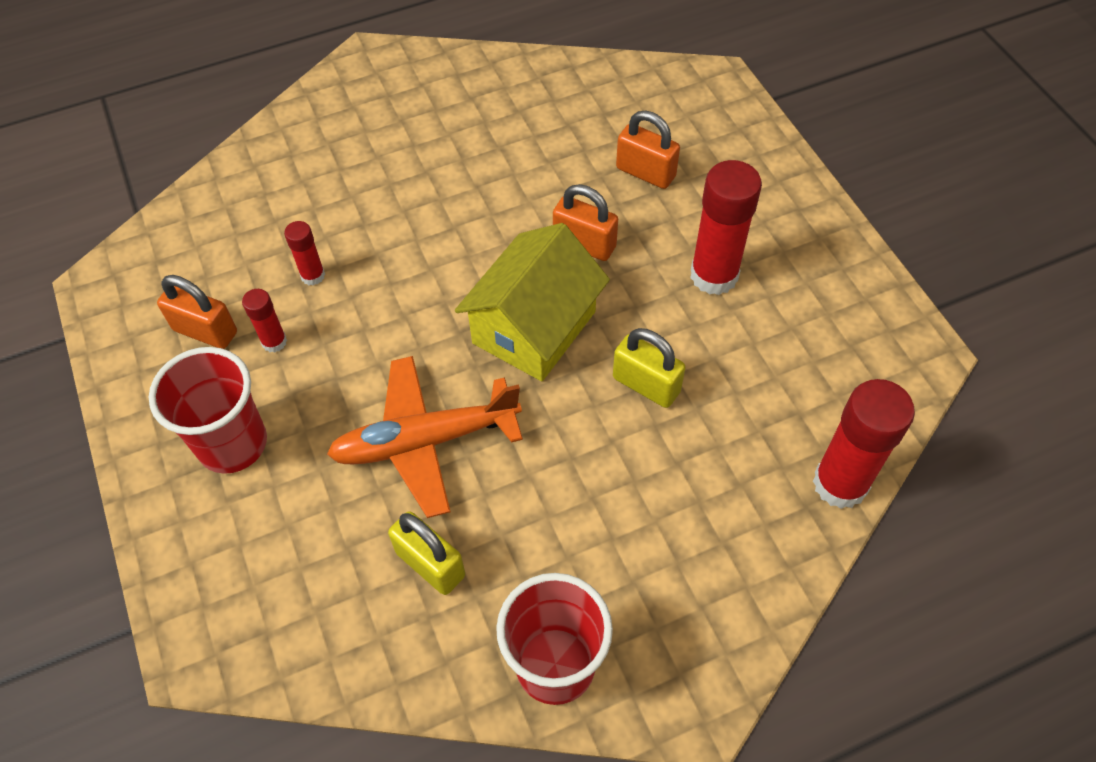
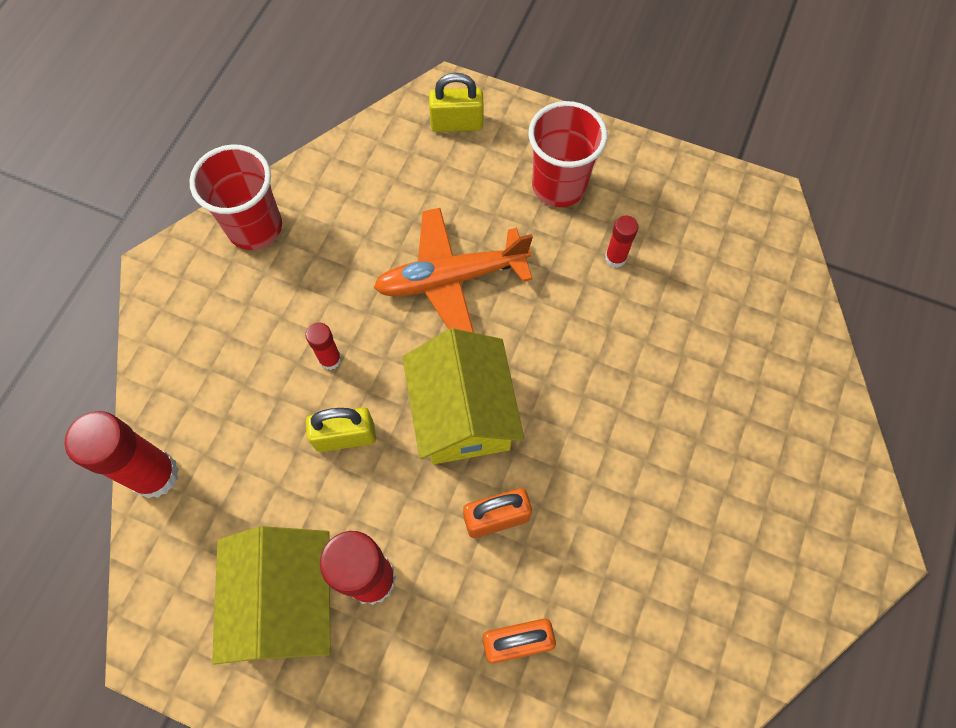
camera: 135 degrees right, 10 degrees up
(205, 331) = (664, 228): orange padlock -> none
(313, 275) = (651, 319): red glue stick -> red glue stick (330, 359)
(425, 441) = (451, 278): orange plane -> orange plane turned 135 degrees counterclockwise
(430, 564) = (373, 219): yellow padlock -> yellow padlock (457, 123)
(791, 309) = (286, 600): none -> yellow house

